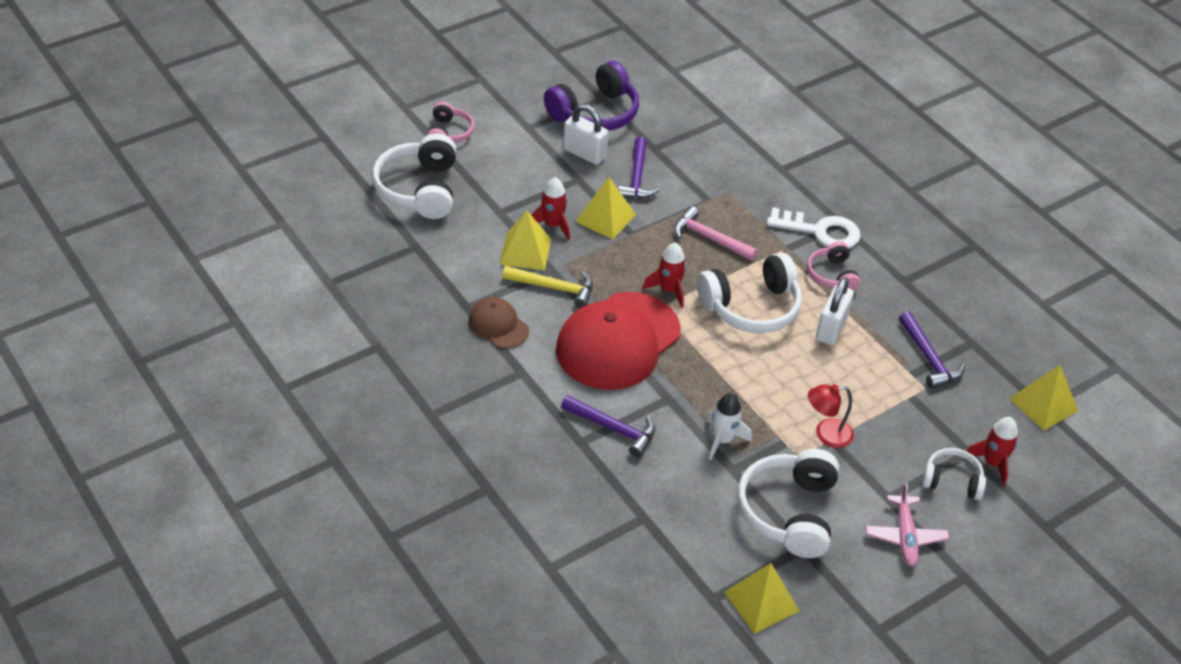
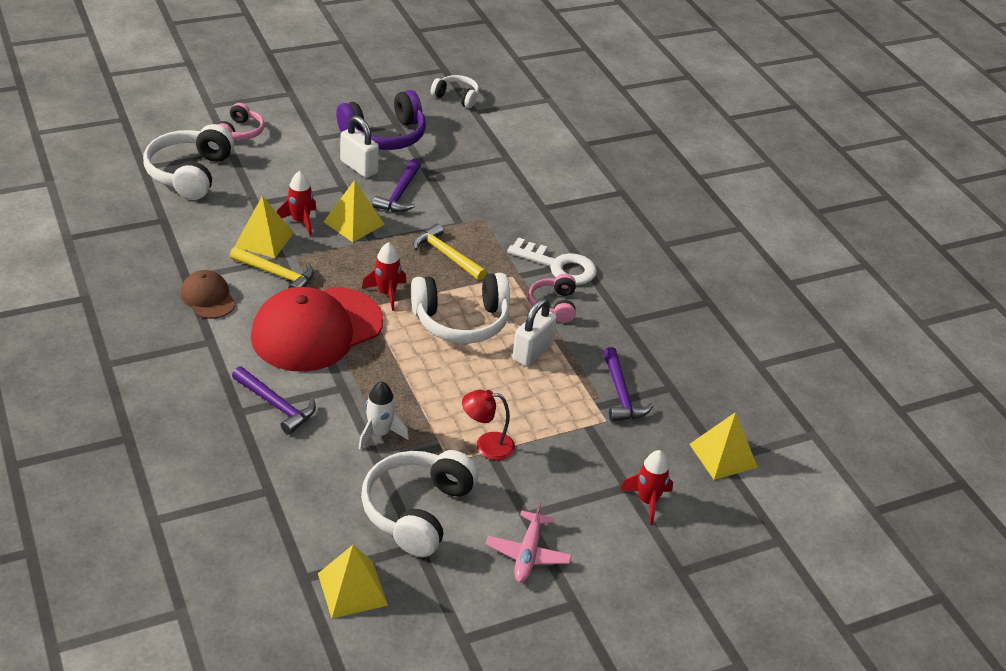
camera: 10 degrees right, 5 degrees down
(709, 238) = (446, 255): pink hammer -> yellow hammer
(952, 480) = (598, 510): white headphones -> white headphones (456, 97)

